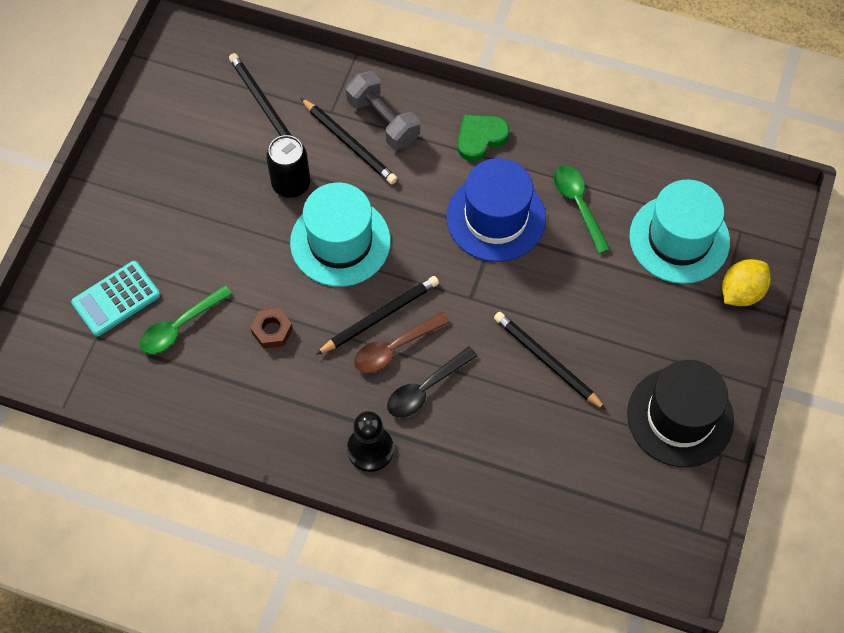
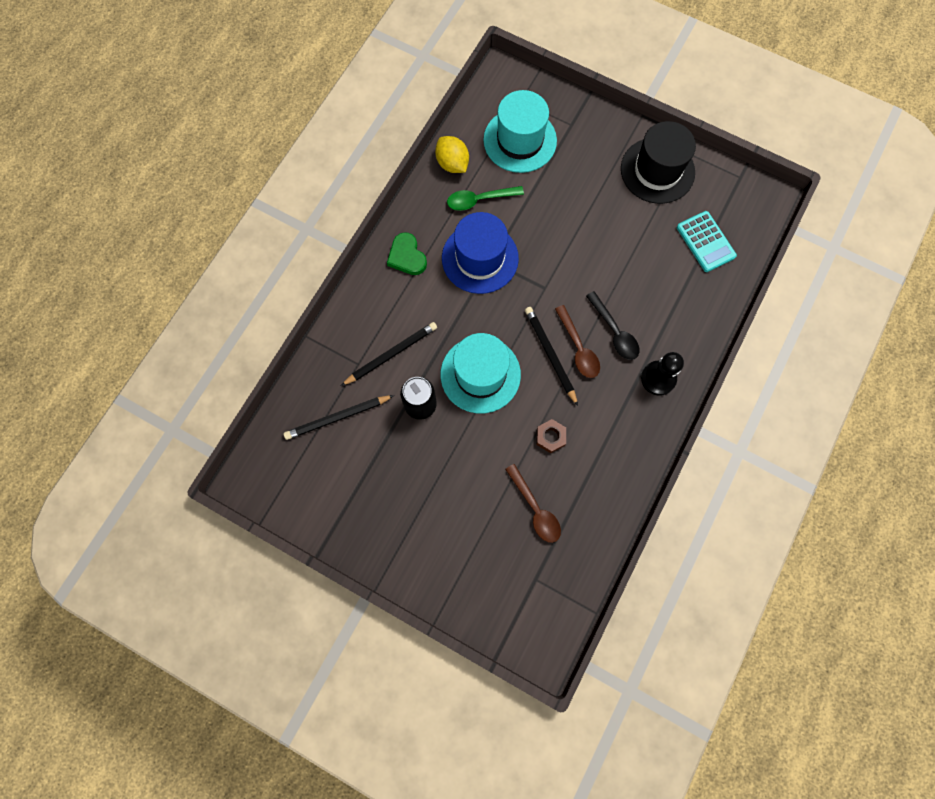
camera: 80 degrees left, 10 degrees up
(116, 299) = (502, 559): turquoise calculator -> turquoise calculator (705, 242)
(180, 326) = (535, 509): green spoon -> brown spoon
(383, 121) = (375, 325): grey dumbbell -> none
(547, 361) = (604, 246): black pencil -> none
(741, 292) = (568, 112): yellow lemon -> yellow lemon (452, 164)

